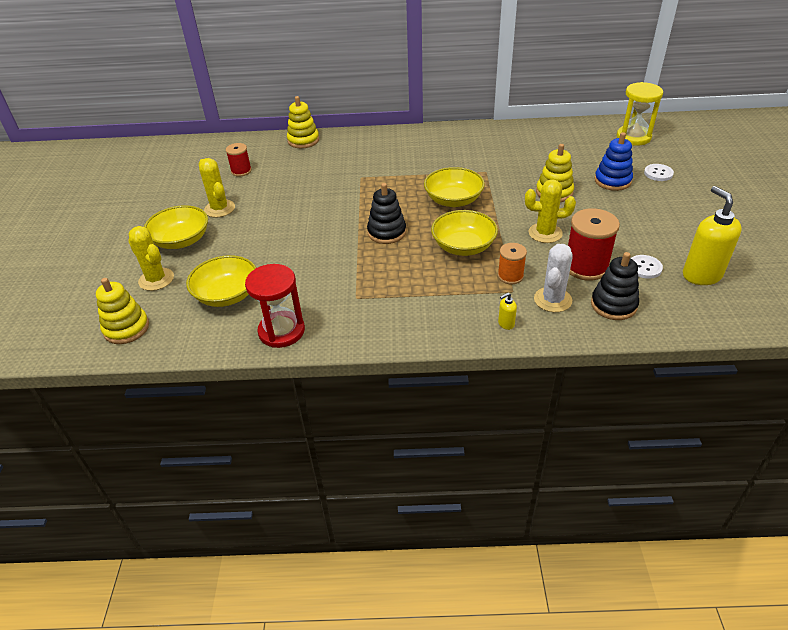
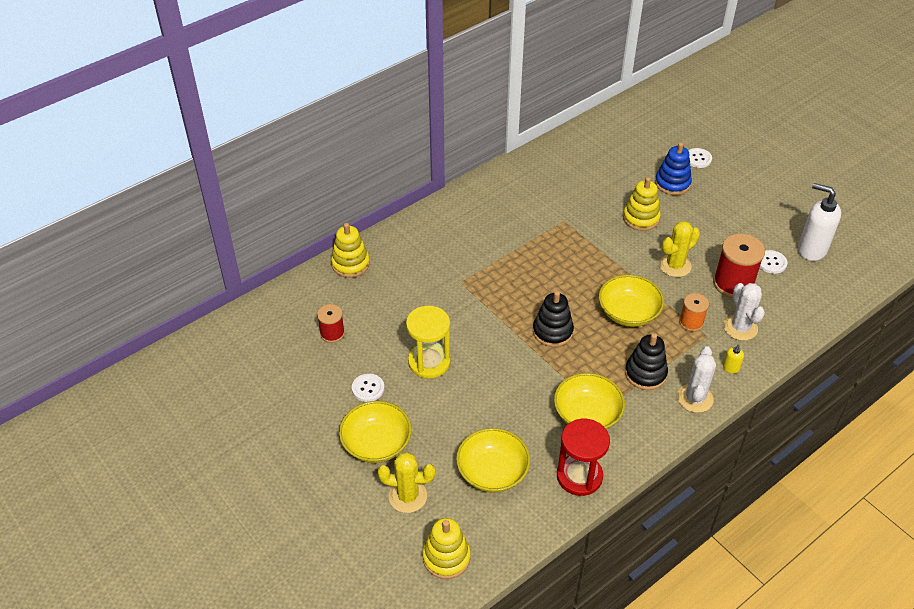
camera: 40 degrees left, 5 degrees up
(219, 209) = (368, 388): yellow cactus -> white button
(445, 329) = (695, 398): none -> white cactus
(453, 200) = (570, 267): yellow bowl -> yellow bowl (587, 414)
(613, 305) = (782, 309): black stacking toy -> black stacking toy (645, 373)
(633, 137) = (644, 124): yellow hourglass -> yellow hourglass (429, 362)
(701, 275) = (811, 249): yellow soap dispenser -> white soap dispenser

